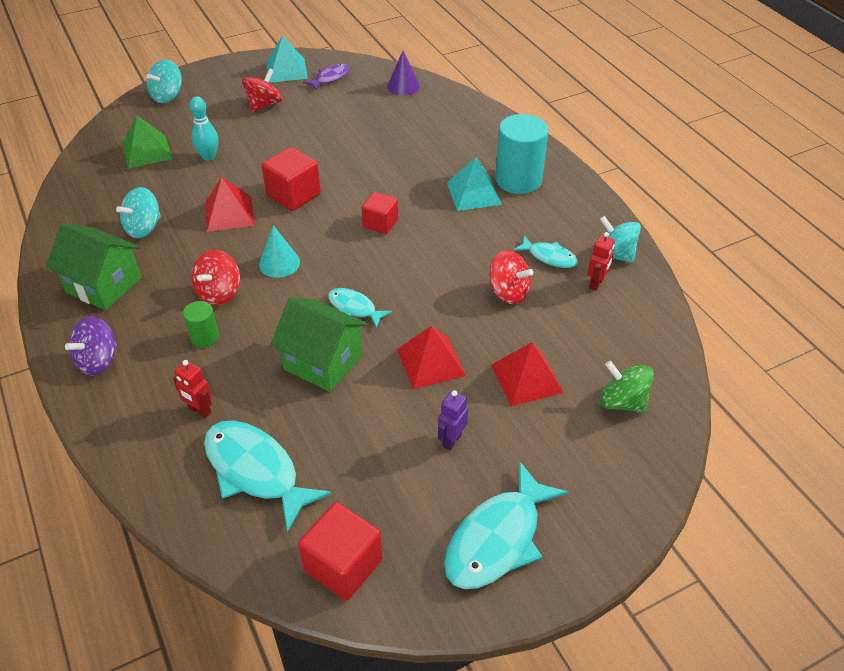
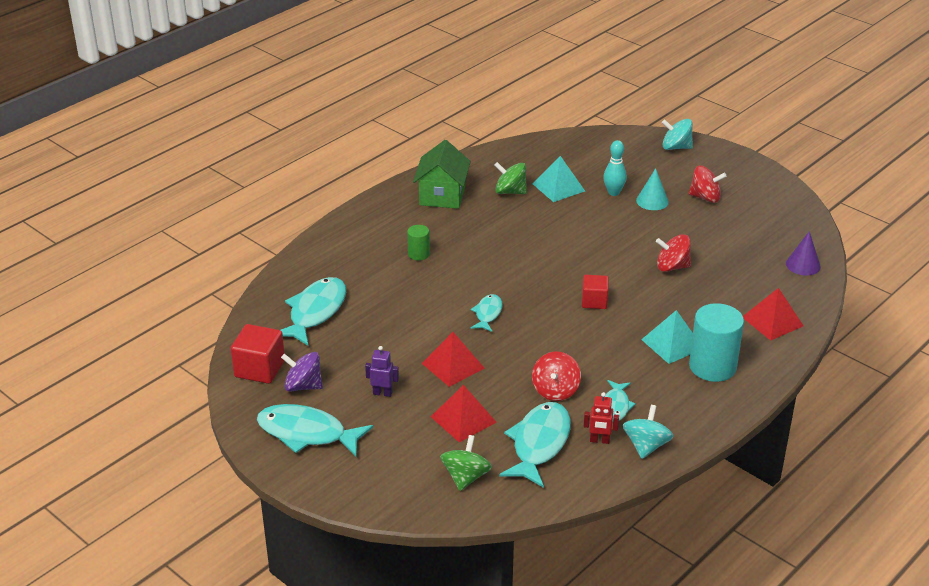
camera: 70 degrees right, 10 degrees down
(98, 361) = (373, 218): purple spinning top -> purple spinning top (303, 386)
(144, 228) = (510, 191): turquoise spinning top -> green spinning top
(147, 151) = (598, 162): green pyramid -> none
(199, 411) = (353, 273): red robot -> none
(219, 293) = (465, 246): red spinning top -> red spinning top (672, 267)
(229, 213) = (553, 224): red pyramid -> red pyramid (772, 321)
(279, 263) = (513, 264): turquoise cone -> turquoise cone (652, 201)
(287, 70) = (768, 193): turquoise pyramid -> turquoise pyramid (558, 187)
(293, 195) = (597, 247): red cube -> none
(323, 362) = (424, 313): green house -> none
(330, 78) = (777, 220): purple fish -> none
(587, 328) = (539, 444): none -> turquoise fish

